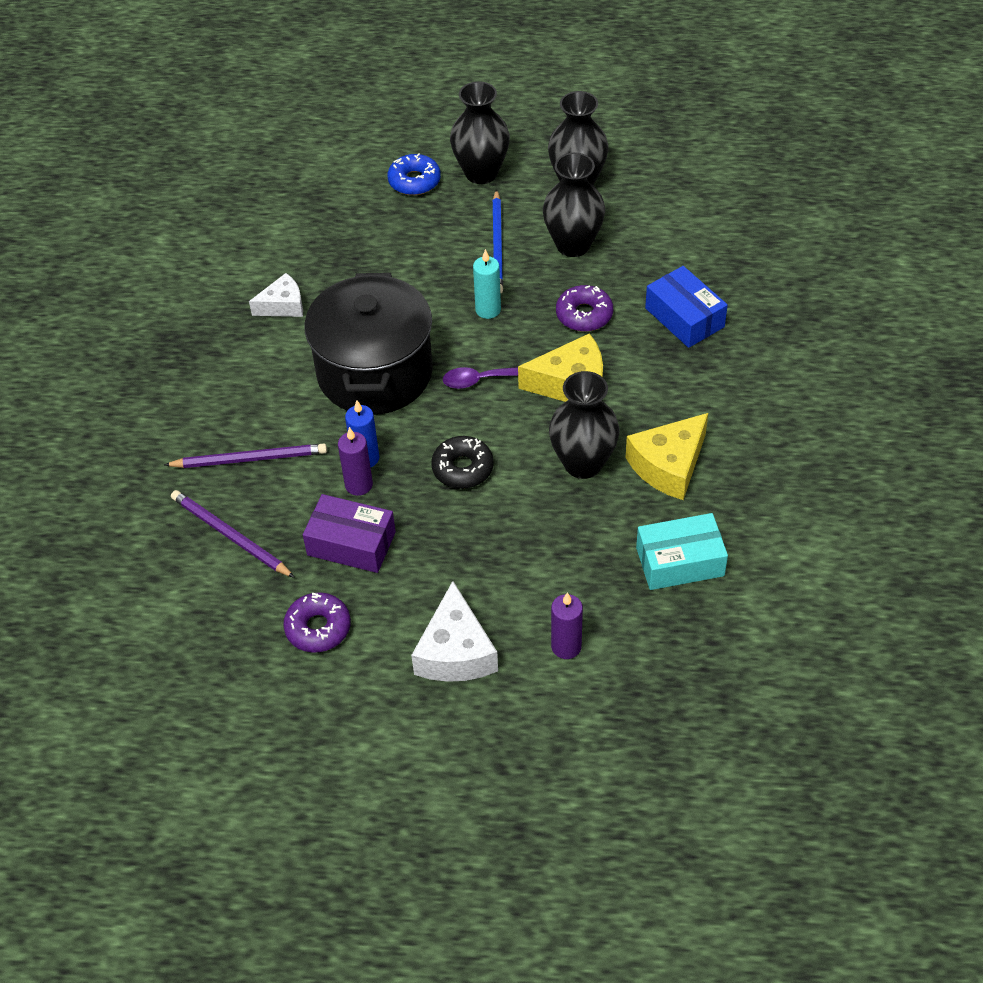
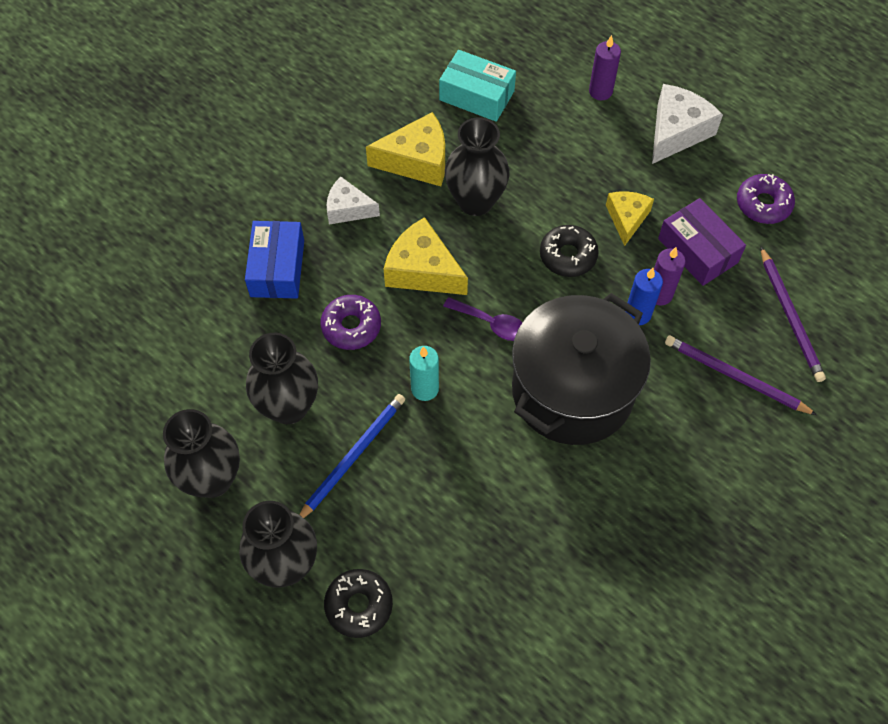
camera: 145 degrees left, 10 degrees up
(283, 305) = (604, 529): white cheese -> white cheese (348, 209)
(414, 181) = (359, 605): blue donut -> black donut
(437, 532) = (627, 218): none -> yellow cheese

